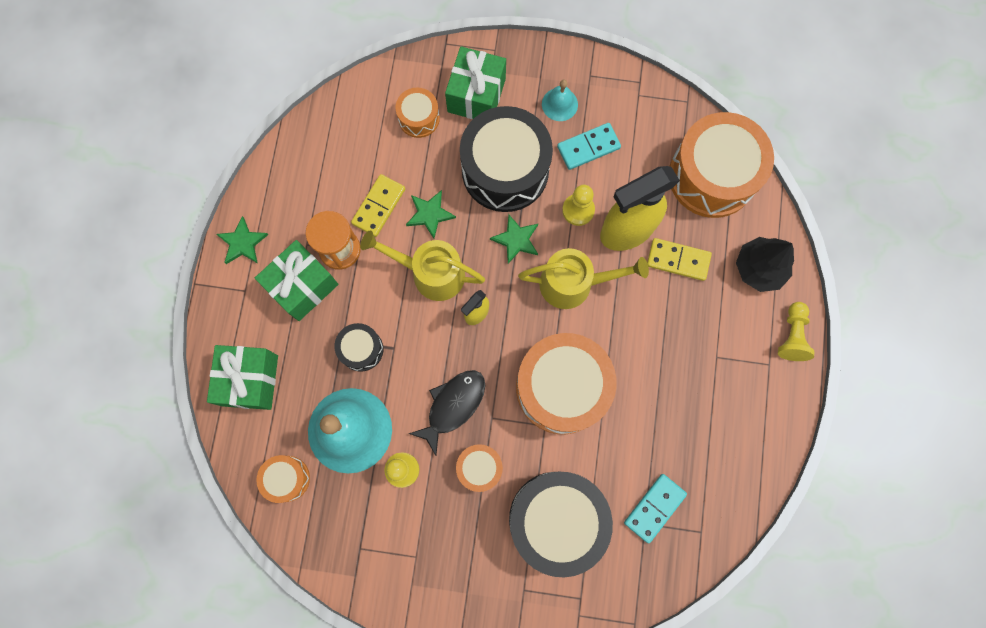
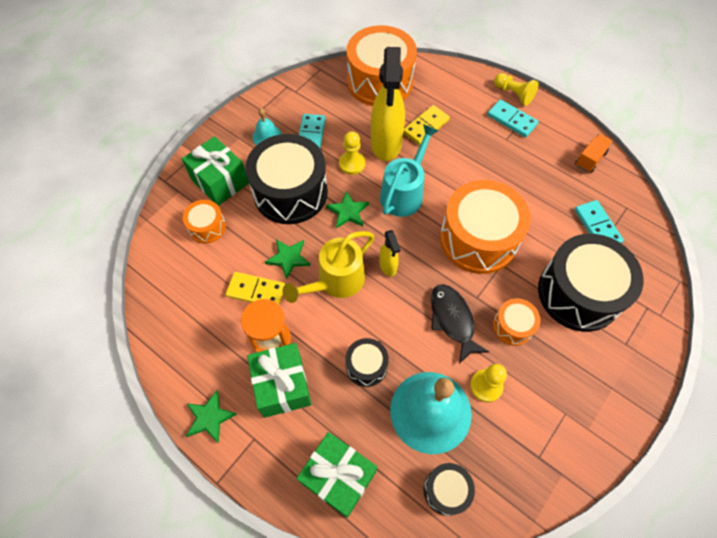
camera: 60 degrees left, 15 degrees down
(287, 478) = (446, 490): orange drum -> black drum
(378, 206) = (256, 291): yellow domino -> yellow domino turned 45 degrees counterclockwise
(574, 283) = (404, 192): yellow watering can -> turquoise watering can
(746, 465) = (590, 159): none -> orange truck
(749, 351) = (511, 120): none -> turquoise domino
(759, 268) = (458, 88): black tree -> none

